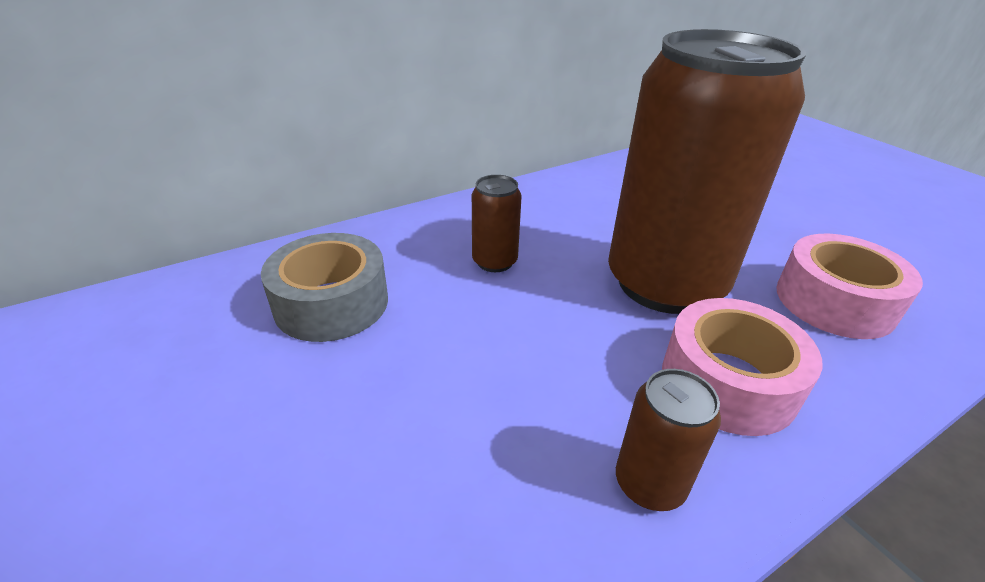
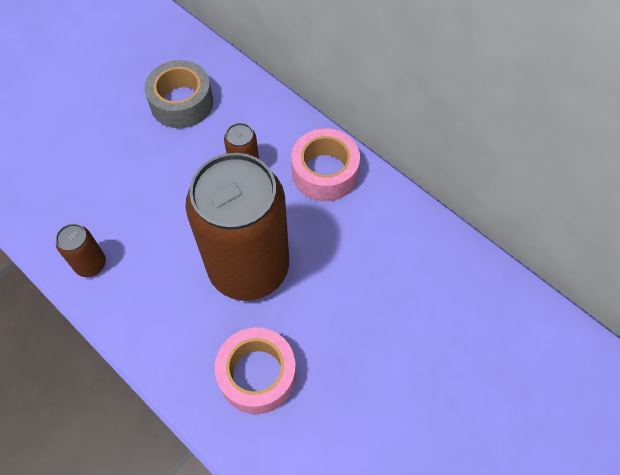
camera: 75 degrees right, 25 degrees up
(728, 382) = (162, 300): pink tape -> pink tape (325, 172)

